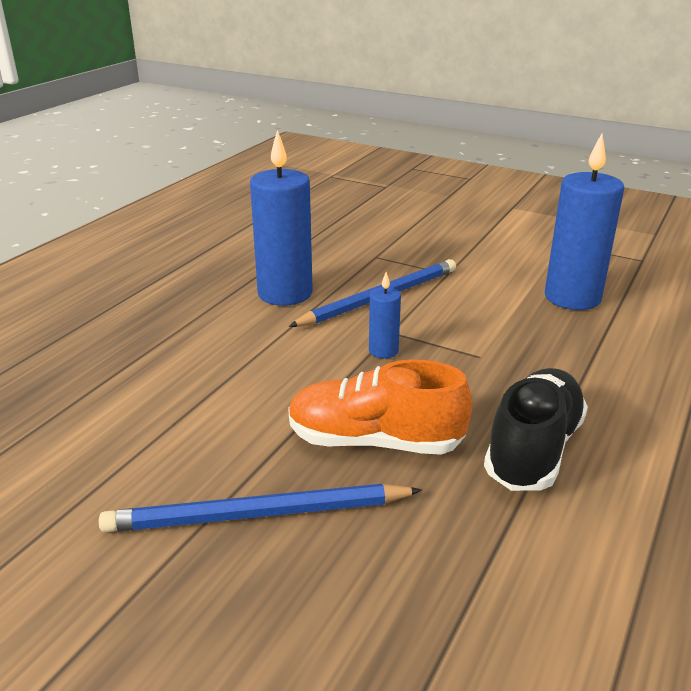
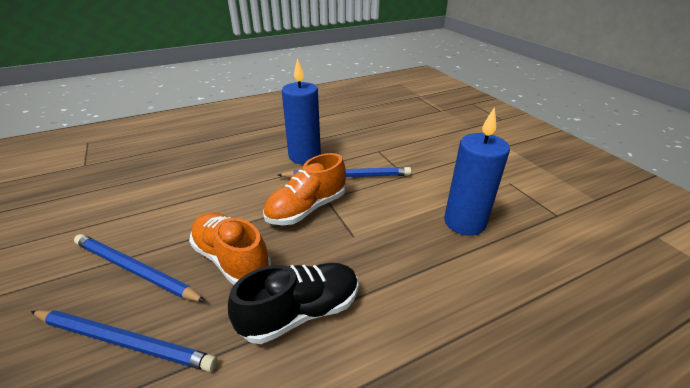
camera: 35 degrees right, 5 degrees up
(377, 582) = (124, 341): none -> blue pencil
(383, 351) = (307, 208): blue candle -> orange shoe

